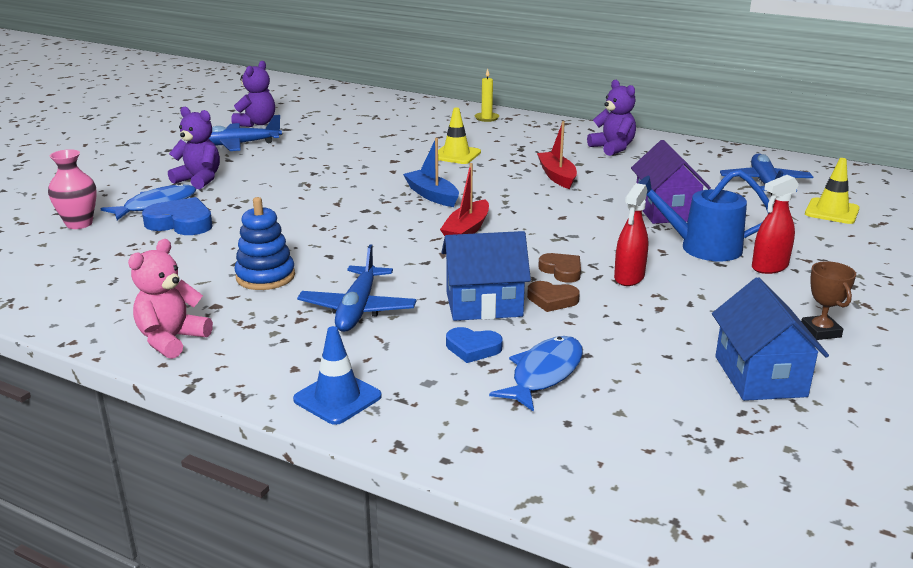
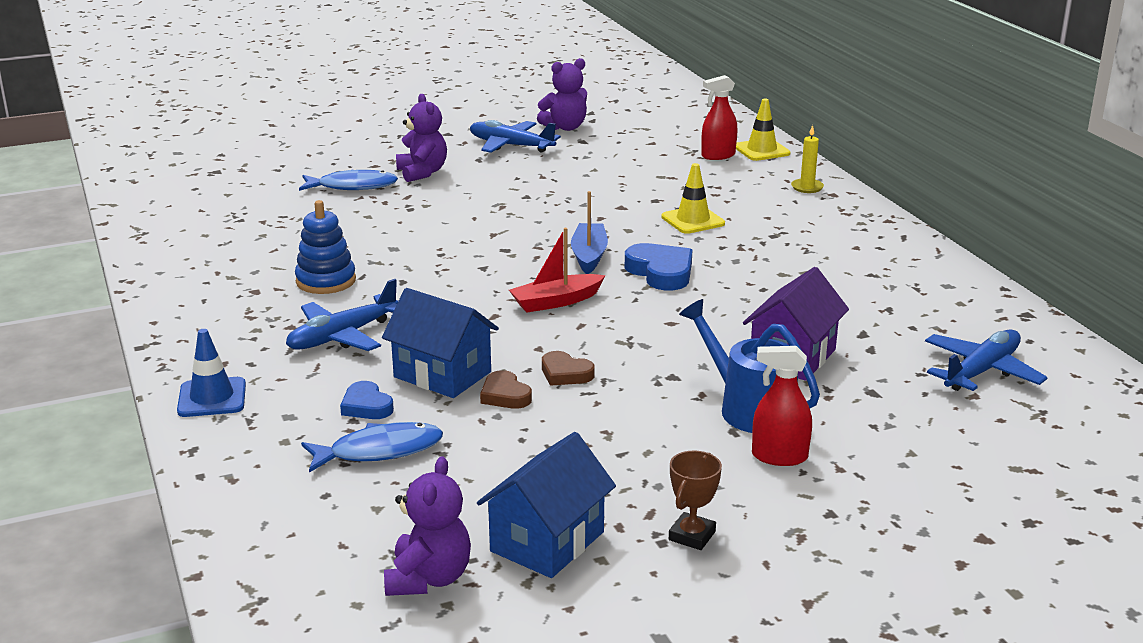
camera: 40 degrees right, 0 degrees up
(79, 224) = (276, 184): pink vase -> none
(171, 340) = (186, 306): pink teddy bear -> none
(181, 223) = (345, 209): blue heart -> blue heart (661, 272)
(557, 176) = (752, 278): red boat -> none
(561, 271) = (565, 373): brown heart -> brown heart turned 120 degrees clockwise
(612, 148) = (882, 267): purple teddy bear -> purple teddy bear (429, 578)
(629, 277) = (614, 406): red spray bottle -> red spray bottle (718, 155)
(831, 211) = (994, 433): yellow traffic cone -> yellow traffic cone (761, 150)

